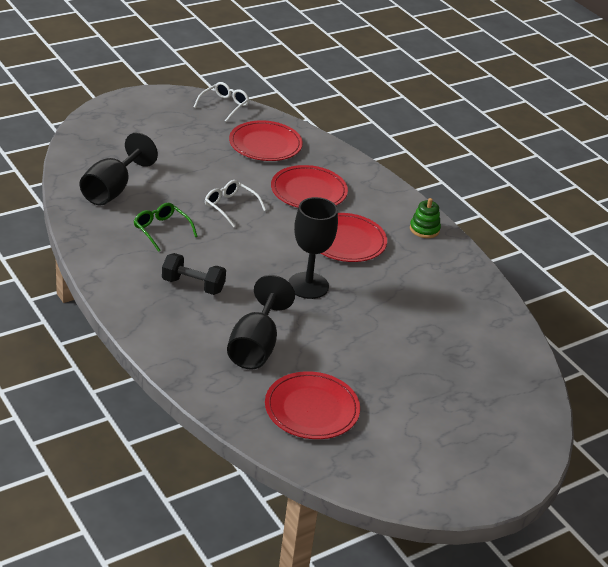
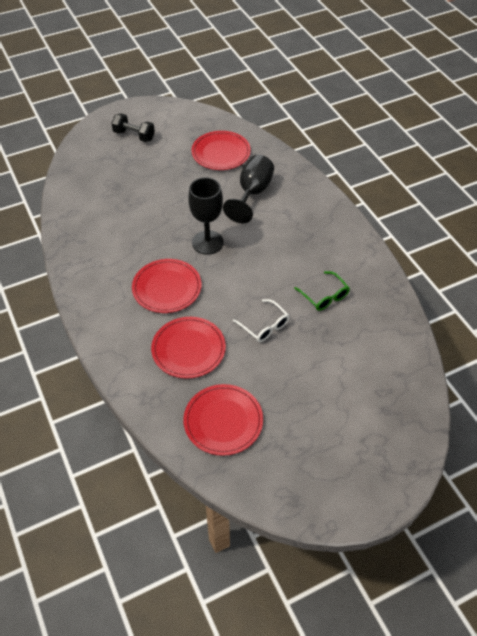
camera: 170 degrees left, 15 degrees up
(112, 190) = (374, 344): black goblet -> none
(193, 285) = (296, 241): black dumbbell -> black dumbbell (134, 136)
(224, 105) = (265, 496): white glasses -> none
(424, 229) = (92, 303): green stacking toy -> none

